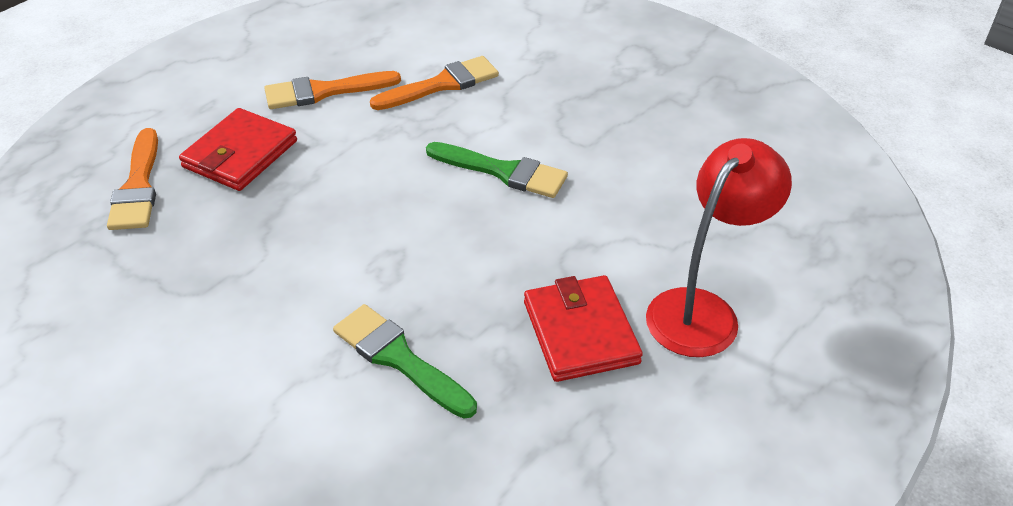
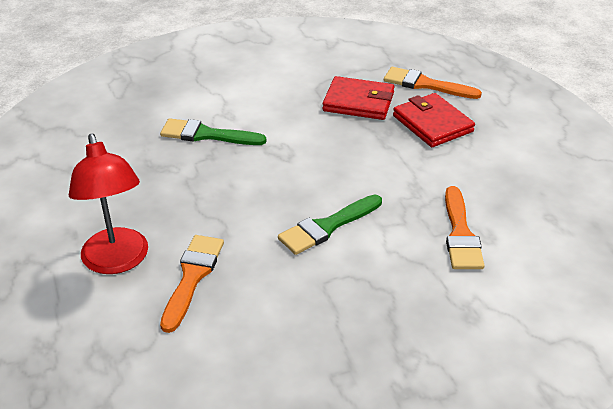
camera: 120 degrees right, 5 degrees down
(324, 91) = (486, 174): orange brush -> orange brush (192, 277)
(399, 358) = (206, 135): green brush -> green brush turned 150 degrees counterclockwise
(580, 332) = (156, 203): red wallet -> red wallet (358, 102)

